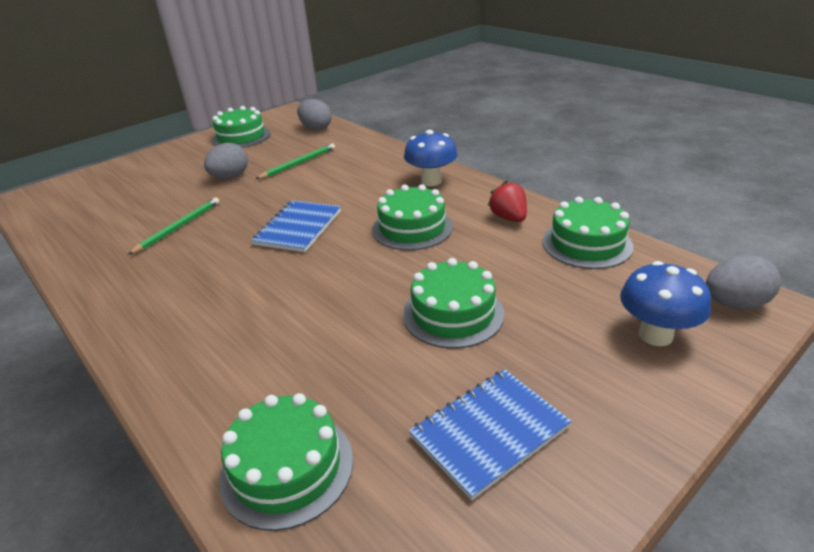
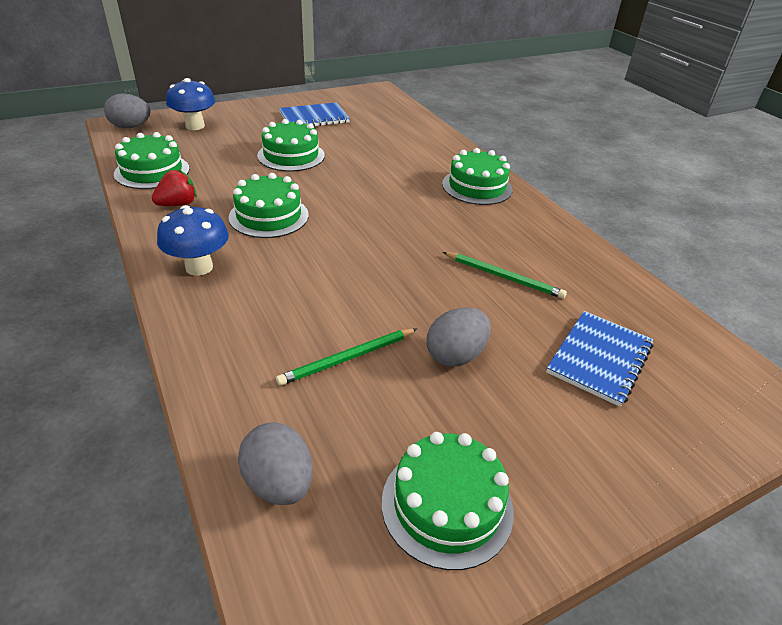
camera: 170 degrees left, 5 degrees up
(179, 227) = (504, 277): green pencil -> green pencil turned 105 degrees counterclockwise
(287, 468) = (406, 126): green cake -> green cake (477, 187)
(298, 228) = (374, 243): blue notebook -> blue notebook (599, 358)
(509, 218) = (178, 204): red strawberry -> red strawberry turned 120 degrees counterclockwise

